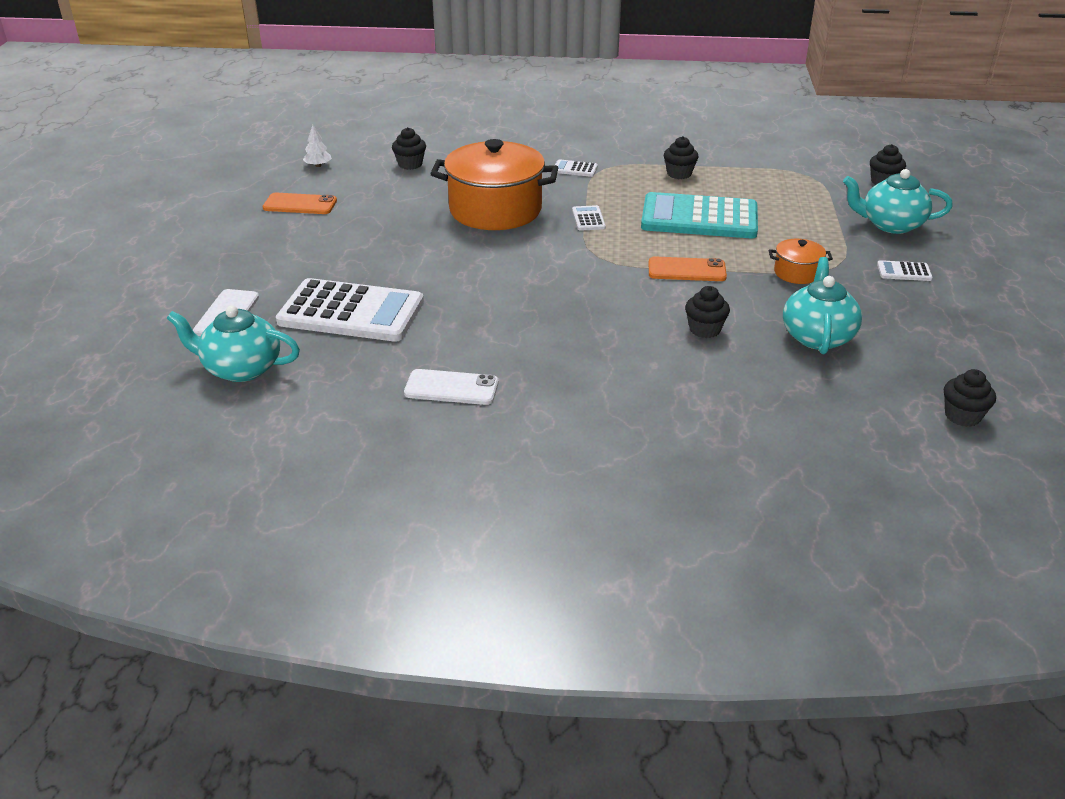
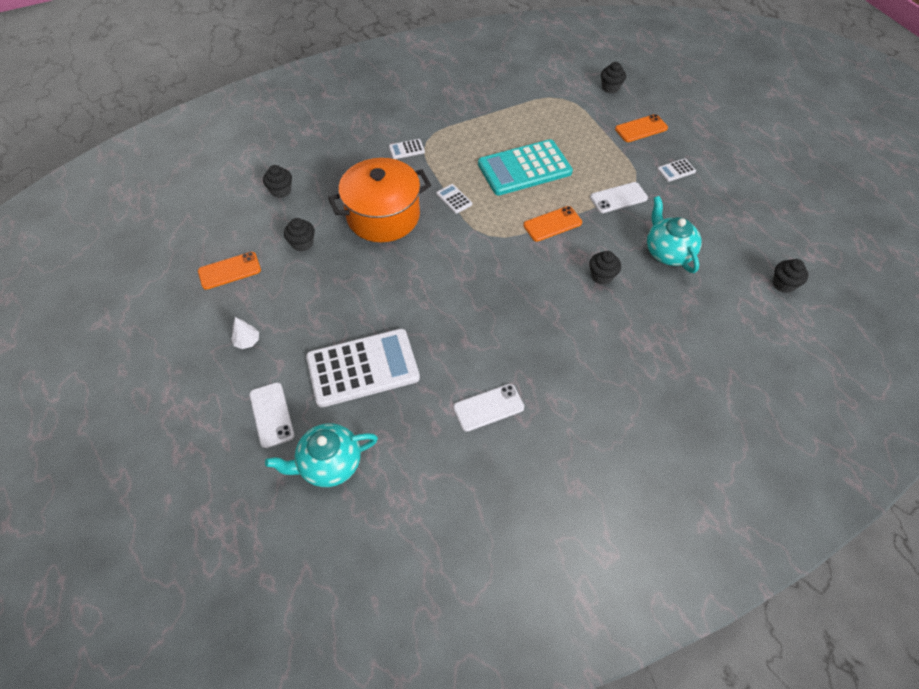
camera: 30 degrees left, 20 degrees up
(318, 165) = (208, 220): white tree -> white tree (247, 341)
(679, 174) = (480, 127): black cupcake -> black cupcake (302, 243)
(797, 273) = (618, 198): orange pot -> white phone
(890, 225) = (641, 128): turquoise teapot -> orange phone

